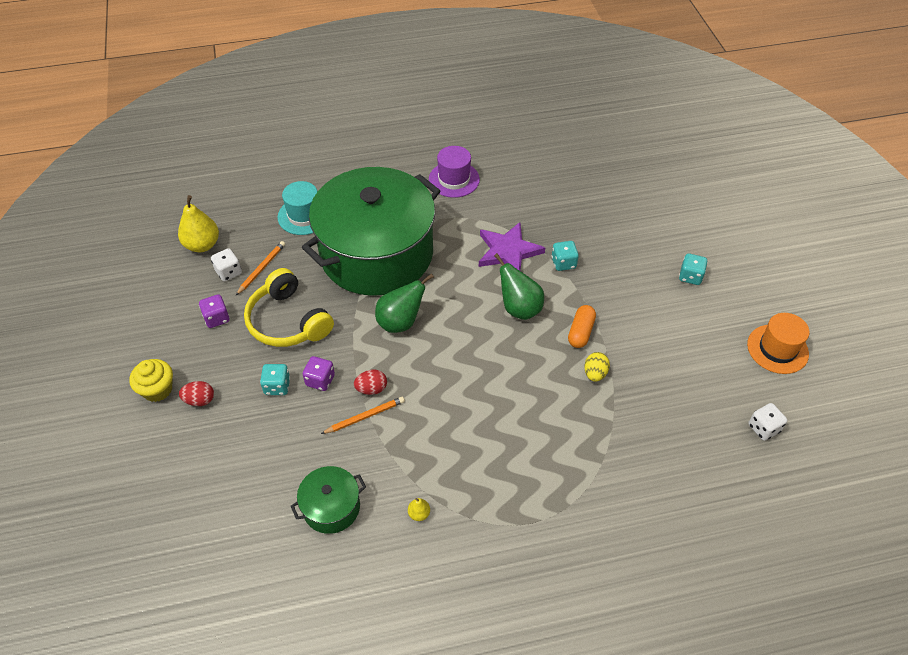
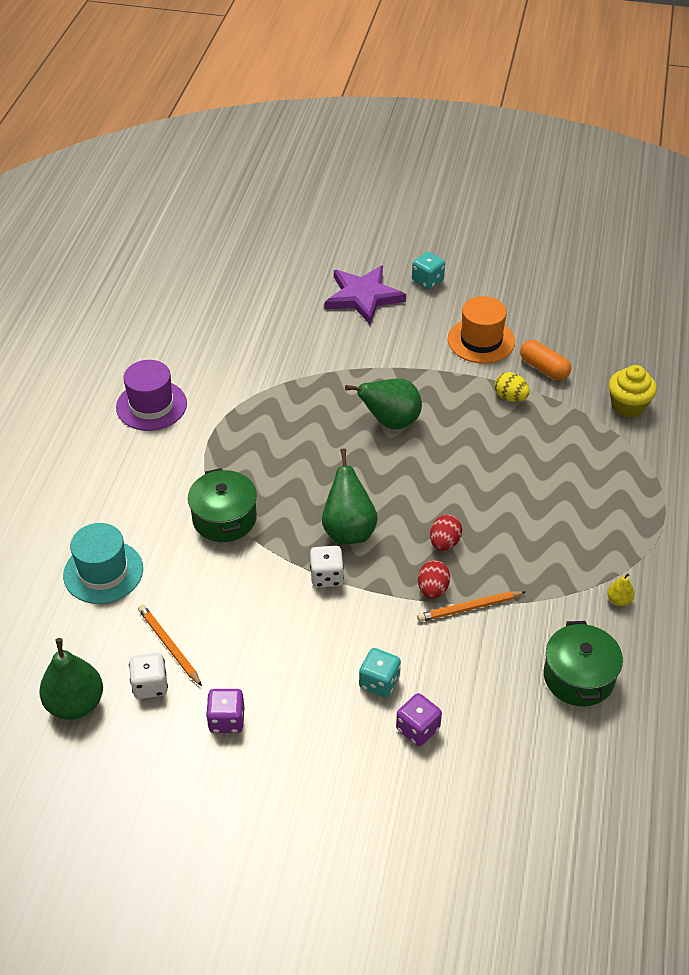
camera: 65 degrees left, 5 degrees down
(157, 389) = (312, 821): yellow cupcake -> yellow cupcake (628, 405)
(200, 400) = (357, 774): red egg -> red egg (444, 543)
(202, 245) = (75, 704): yellow pear -> green pear
(288, 321) = (279, 642): yellow headphones -> none
(320, 380) = (393, 635): purple dice -> purple dice (418, 729)
(365, 417) = (469, 608): orange pencil -> orange pencil turned 105 degrees counterclockwise
(377, 254) = (224, 518): green pot -> green pot, size x0.41
(508, 251) = (302, 400): purple star -> purple star (363, 296)
(563, 263) = (349, 363): turquoise dice -> none
(580, 332) = (451, 387): orange capsule -> orange capsule (544, 368)
(763, 428) = (631, 312): white dice -> white dice (326, 576)
(777, 349) = (548, 264): orange hat -> orange hat (481, 340)

